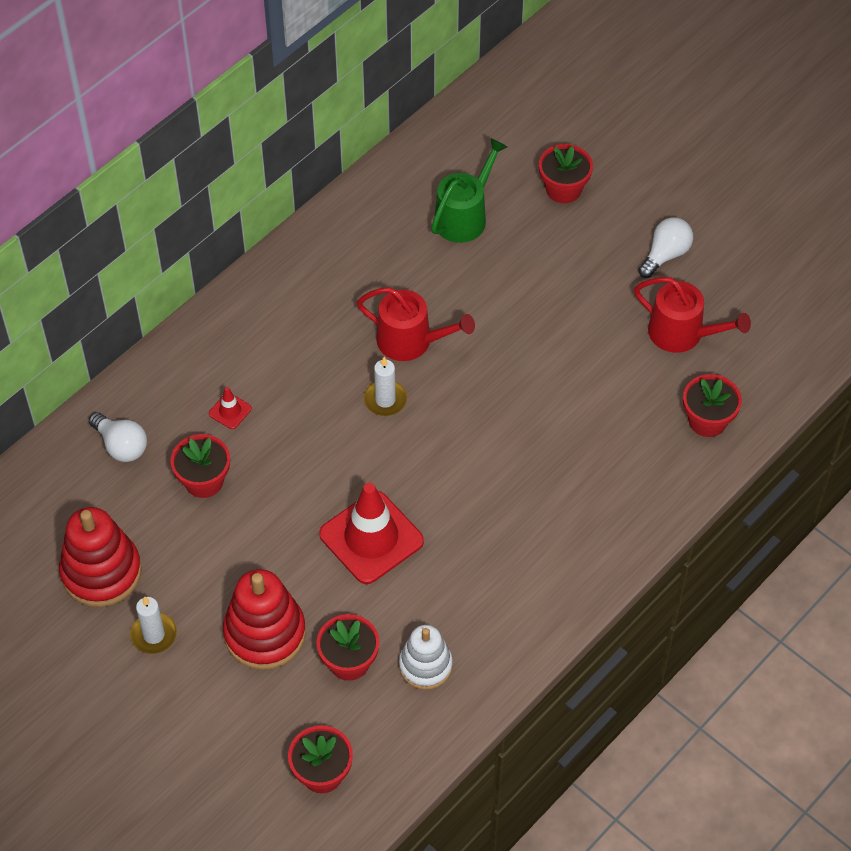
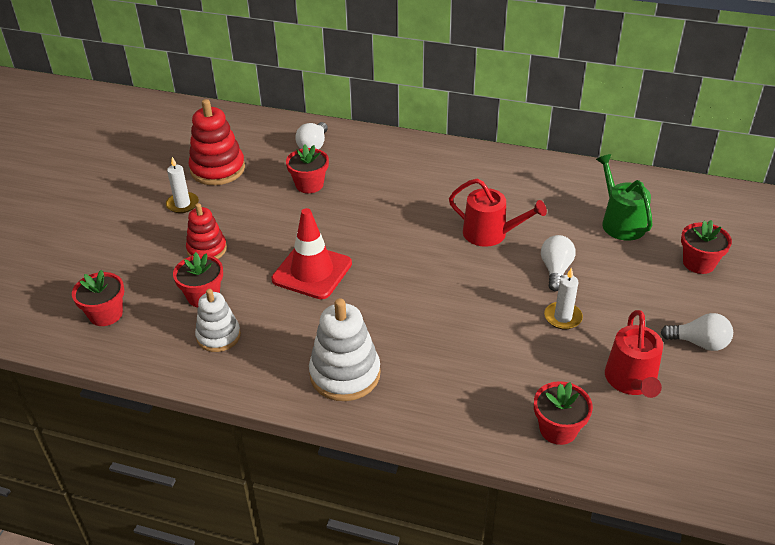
camera: 65 degrees right, 15 degrees down
(230, 411) = (370, 177): red traffic cone -> none
(265, 633) = (207, 249): red stacking toy -> red stacking toy, size x0.65
(385, 400) = (431, 239): white candle -> white candle (563, 317)
(411, 341) = (490, 234): red watering can -> red watering can turned 60 degrees counterclockwise
(464, 216) = (620, 222): green watering can -> green watering can turned 120 degrees counterclockwise
(503, 313) = (555, 270): none -> white light bulb
(547, 566) = (345, 374): none -> white stacking toy

